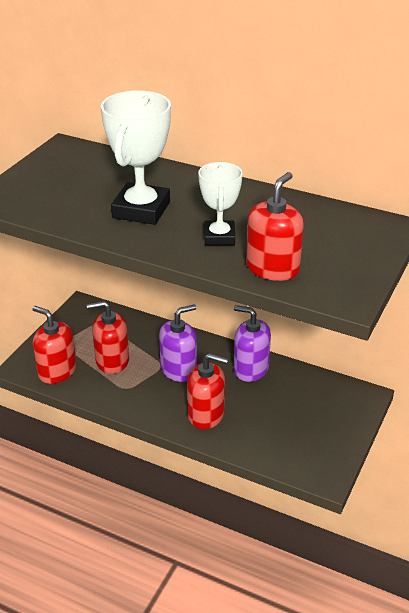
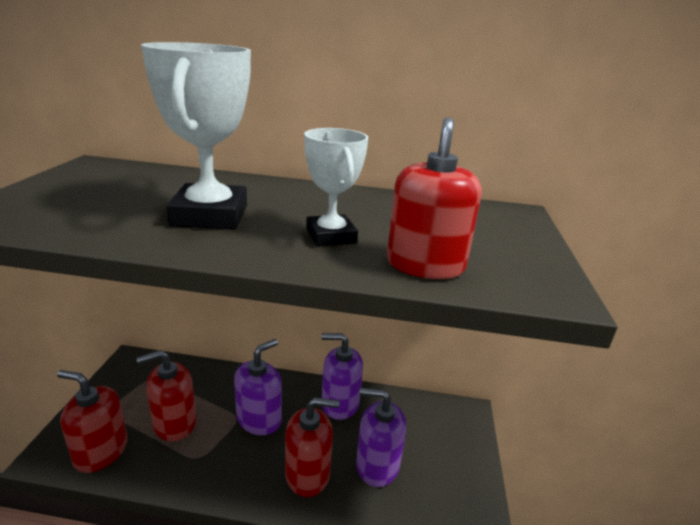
camera: 20 degrees left, 10 degrees down
(264, 419) = (377, 465): none -> purple soap dispenser

